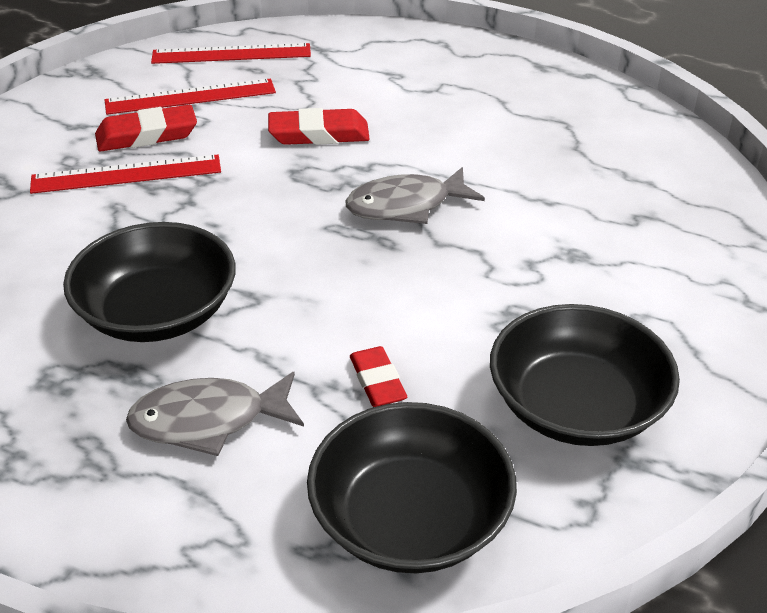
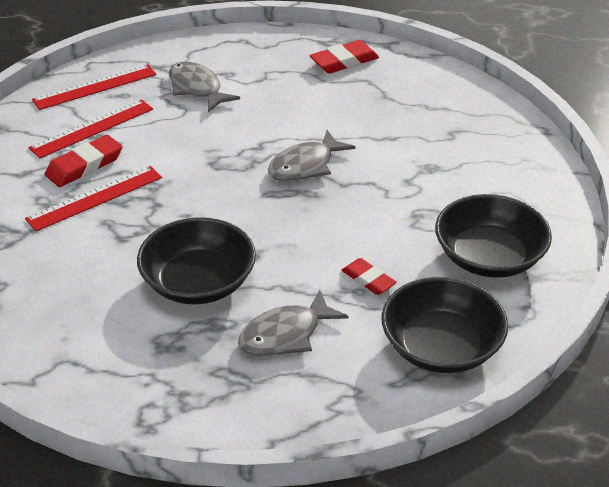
camera: 25 degrees left, 0 degrees up
(319, 134) = (208, 132): red eraser -> red eraser (344, 61)
(345, 82) = (197, 89): none -> grey fish

